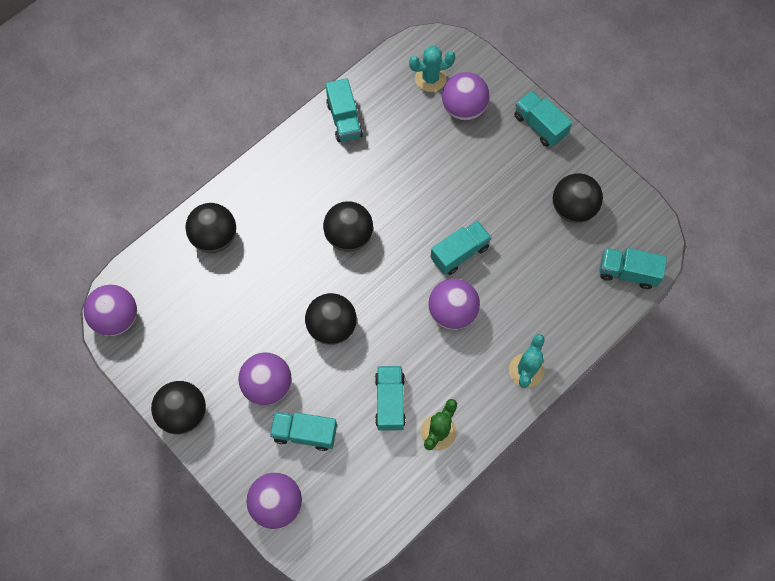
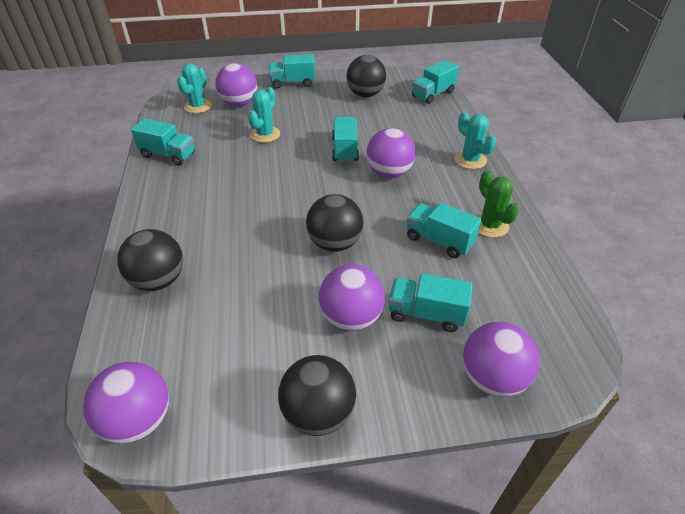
camera: 55 degrees left, 25 degrees down
(305, 433) = (426, 314): turquoise truck -> turquoise truck turned 60 degrees clockwise
(349, 236) = (265, 196): black ball -> none
(431, 170) = (265, 134): none -> turquoise cactus

